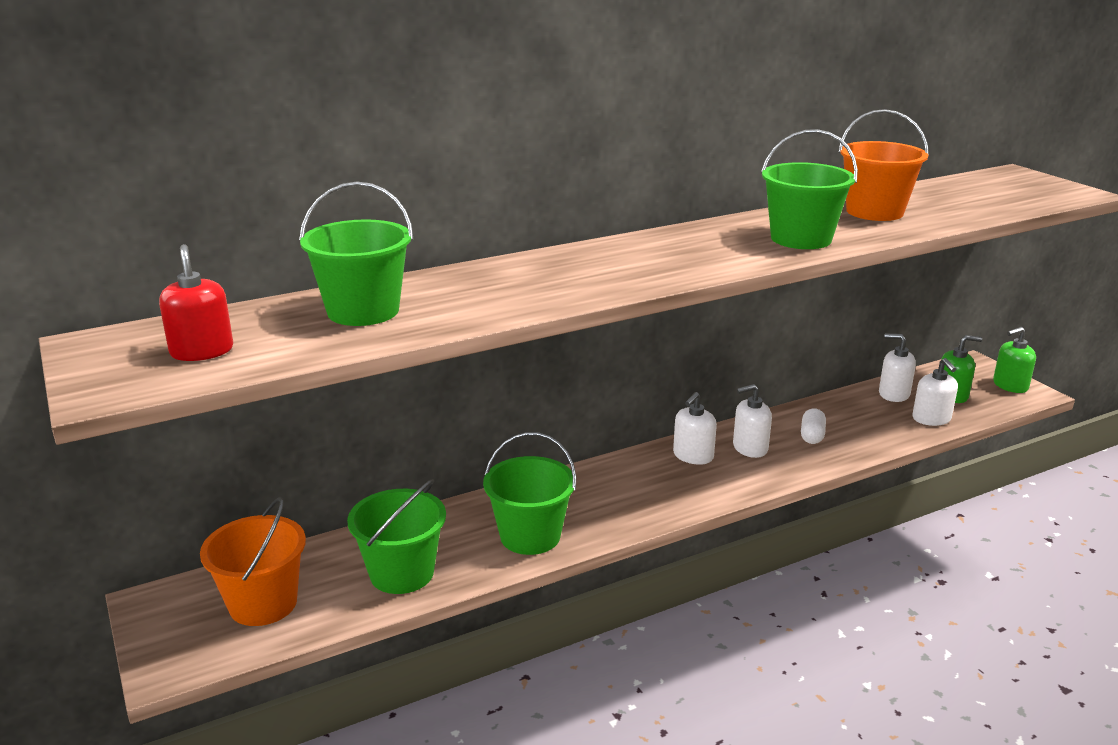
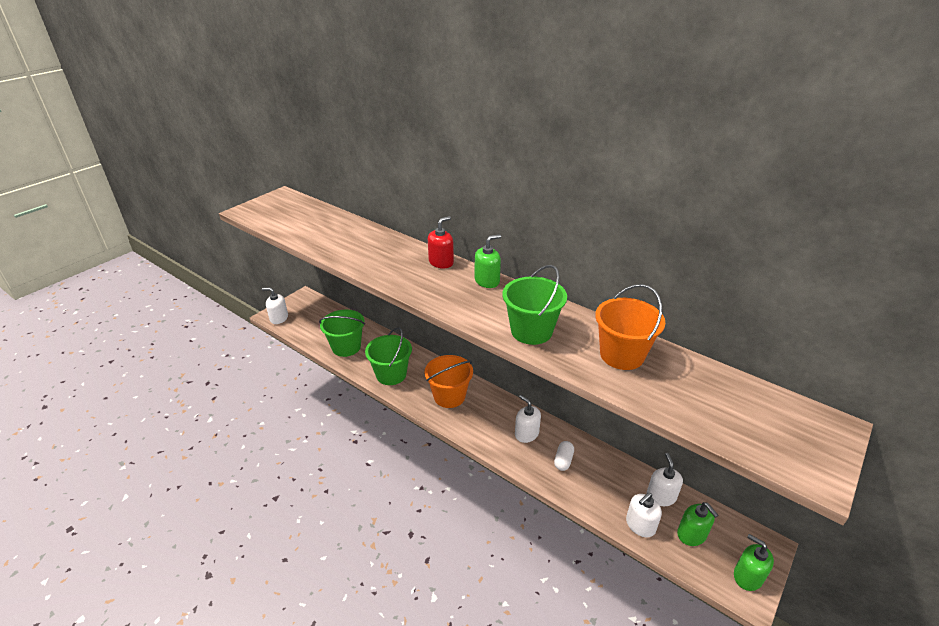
camera: 65 degrees right, 10 degrees up
(202, 351) = (283, 215): red soap dispenser -> red soap dispenser (441, 262)
(263, 603) = (313, 321): orange bucket -> orange bucket (449, 396)
(363, 311) = (336, 232): green bucket -> none
(657, 239) = (487, 281): none -> green soap dispenser
(693, 456) = (500, 411): white soap dispenser -> white soap dispenser (279, 318)
(812, 436) = (563, 460): white capsule -> white capsule turned 60 degrees counterclockwise

